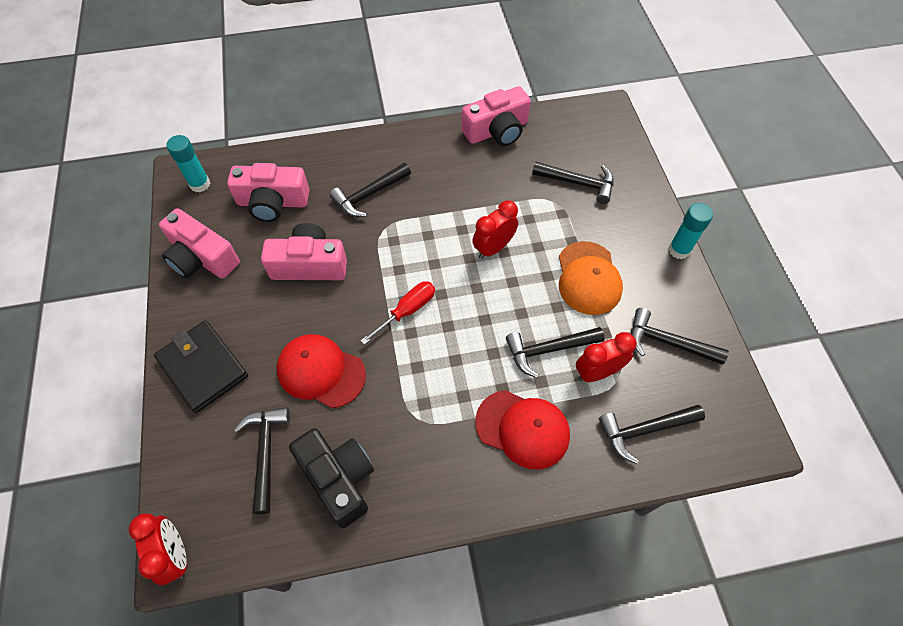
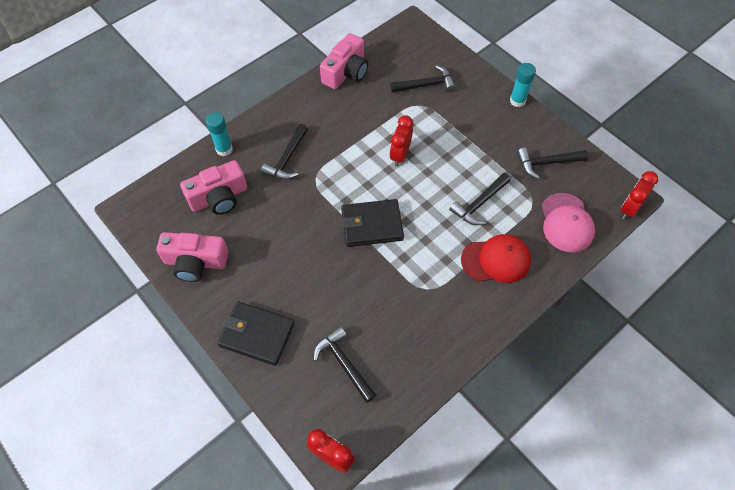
camera: 30 degrees left, 0 degrees up
(200, 184) = (150, 211): turquoise glue stick -> turquoise glue stick (224, 149)
(309, 265) = (280, 228): pink camera -> none
(321, 372) = (342, 293): red cap -> none
(338, 479) = (403, 352): black camera -> none
(407, 311) = (372, 225): red screwdriver -> black wallet
(588, 278) = (474, 146): orange cap -> none
(597, 372) = (517, 202): red clock -> red clock (629, 209)
(644, 430) = (566, 223): black hammer -> pink cap

